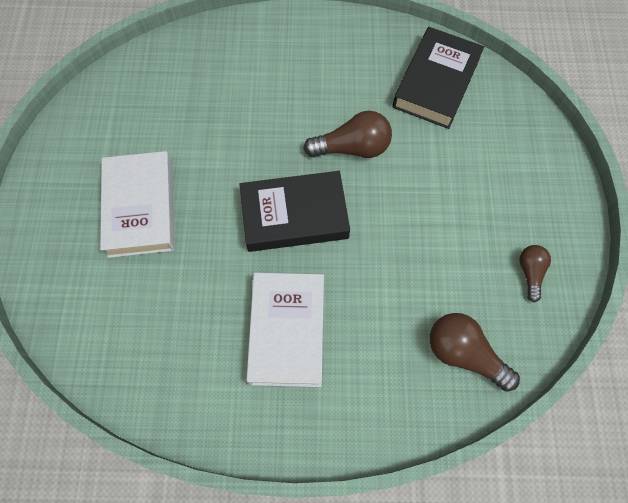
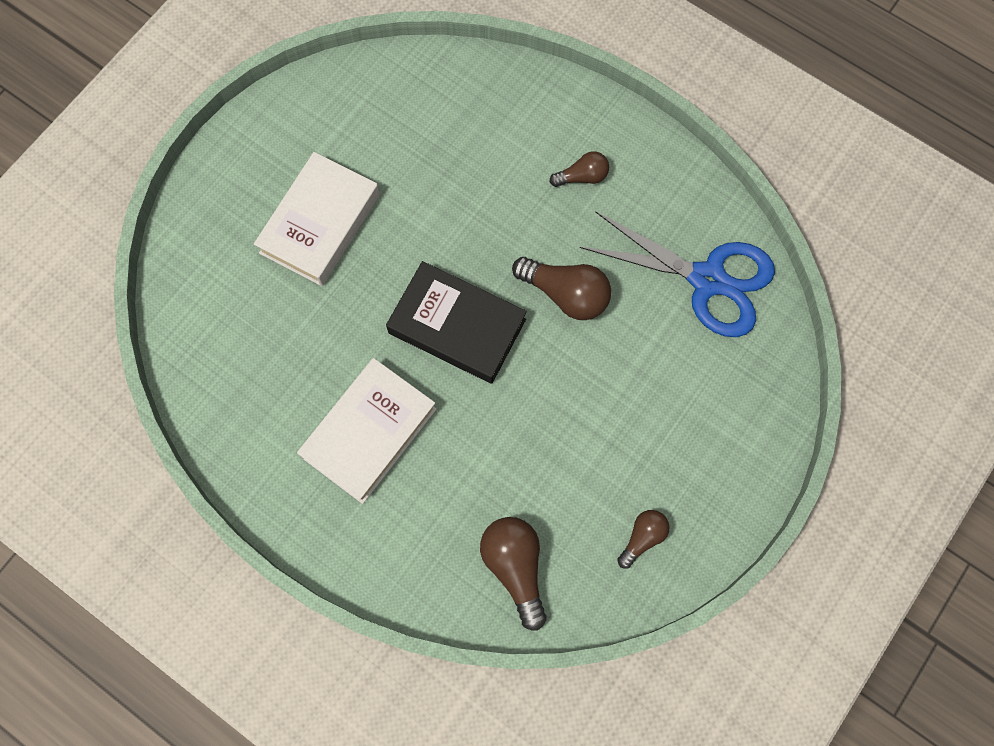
camera: 35 degrees right, 5 degrees up
(305, 68) = (582, 176): none -> brown light bulb
(436, 83) = (707, 279): black book -> blue scissors

